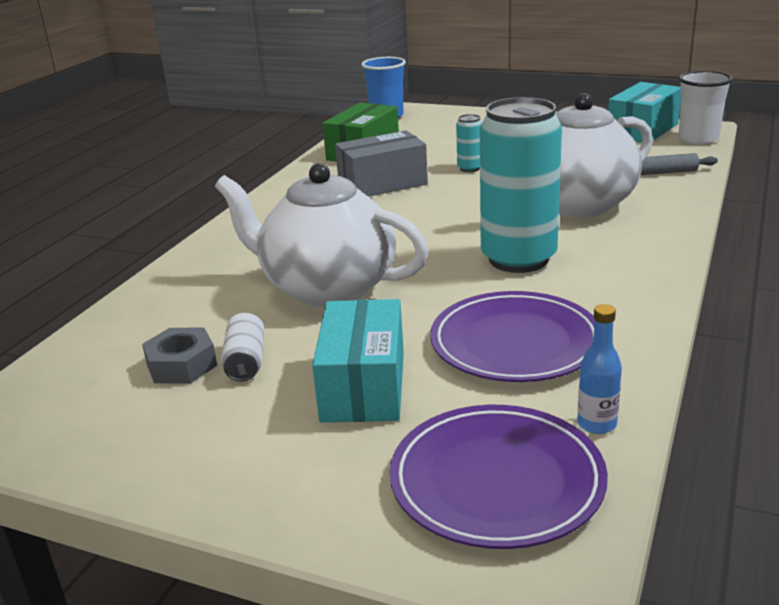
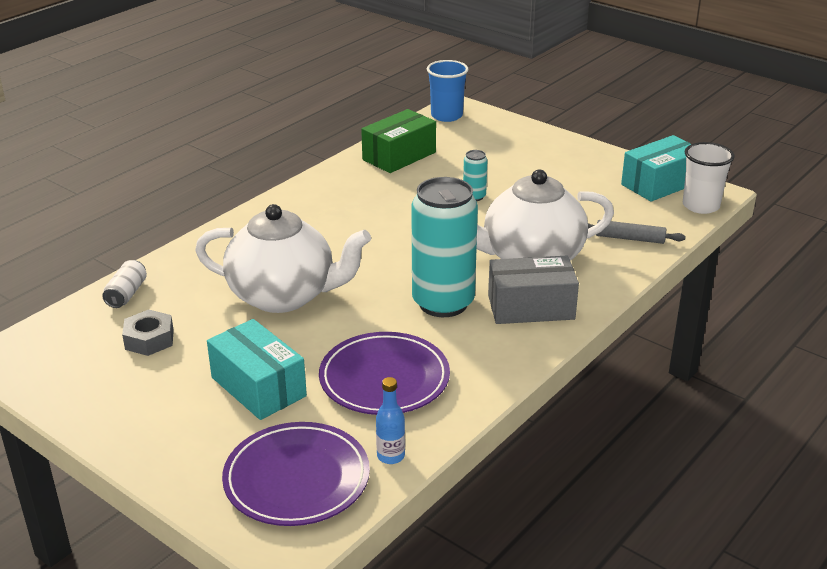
camera: 15 degrees right, 5 degrees up
(246, 361) = (192, 347): white can -> white can (126, 294)
(327, 288) = (284, 296): white teapot -> white teapot turned 150 degrees clockwise
(363, 386) = (258, 387): turquoise box -> turquoise box turned 60 degrees counterclockwise
(382, 184) = (391, 198): grey box -> grey box (531, 307)

